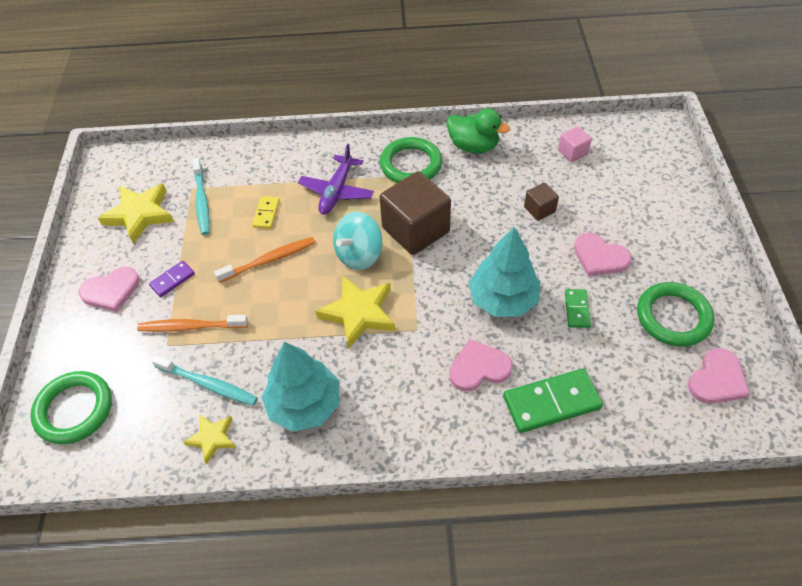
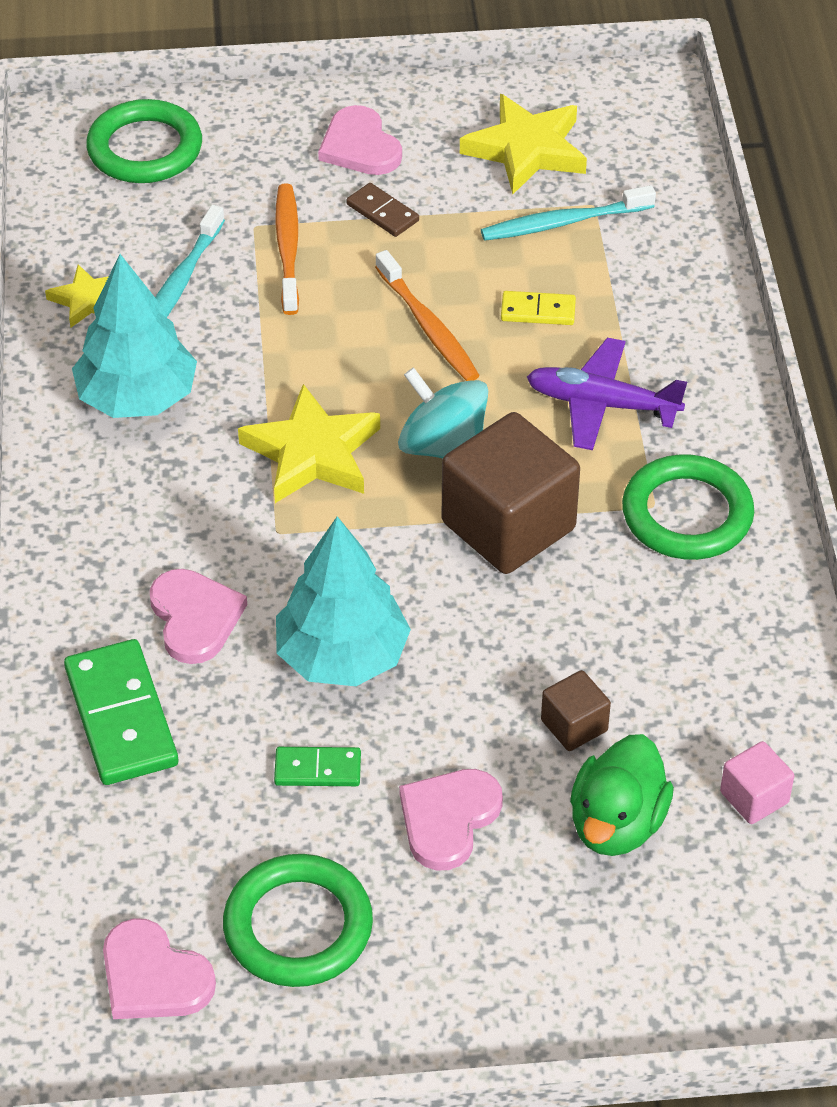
camera: 85 degrees right, 5 degrees down
(172, 280) = (382, 213): purple domino -> brown domino
(473, 146) = (754, 618): green duck -> green duck (617, 823)

